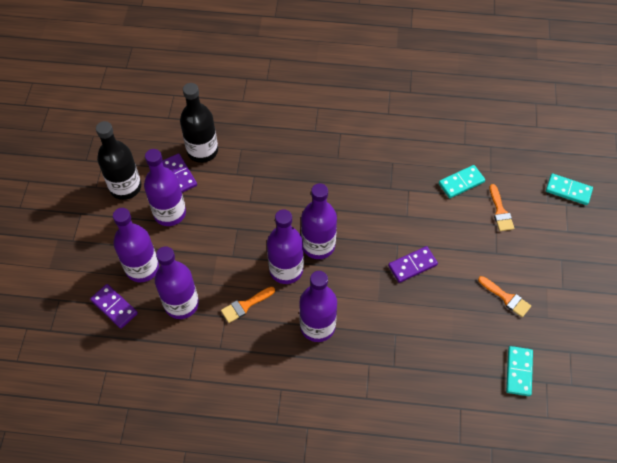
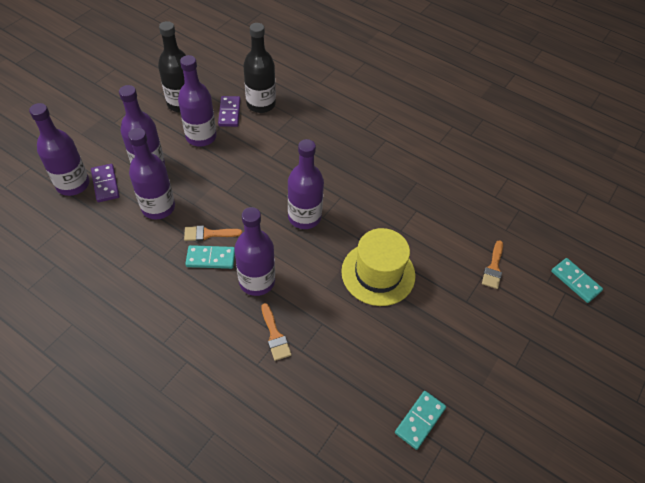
camera: 25 degrees right, 5 degrees down
(286, 270) = (263, 223): purple bottle -> purple bottle (73, 184)
(412, 265) = (378, 273): purple domino -> yellow hat
(461, 182) = (470, 226): turquoise domino -> turquoise domino (211, 258)
(506, 298) = (451, 346): orange brush -> orange brush (275, 335)

